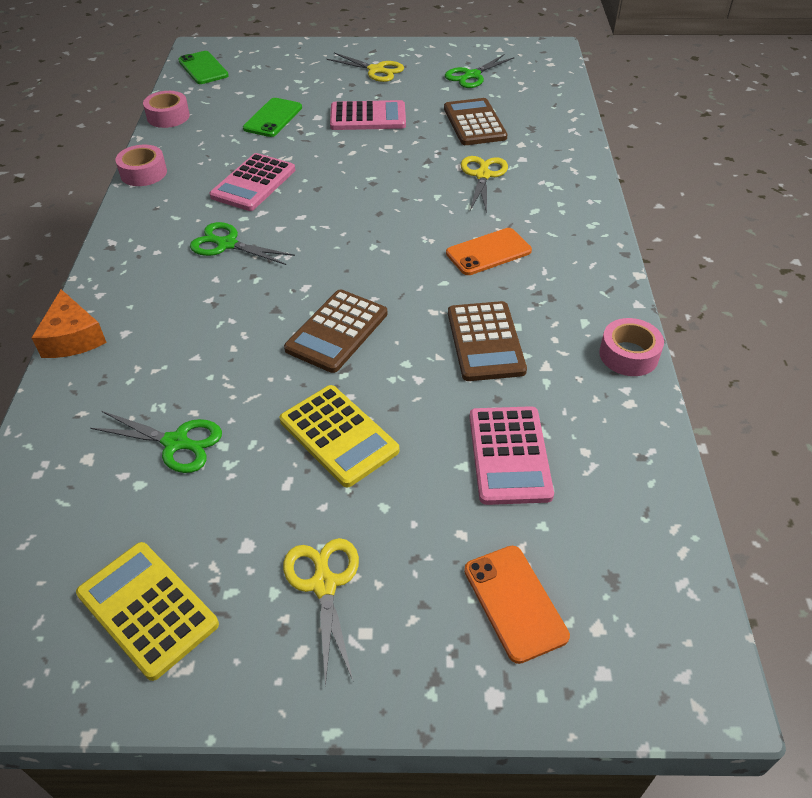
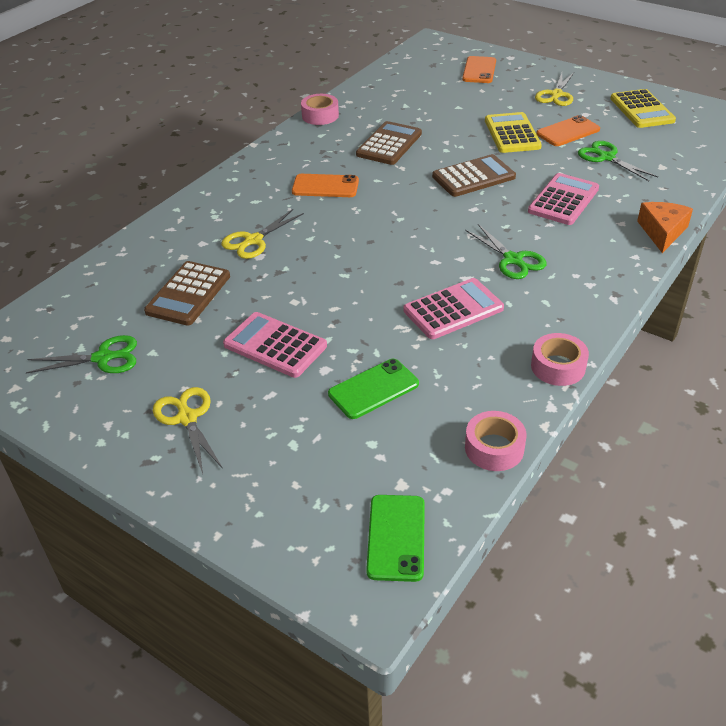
camera: 145 degrees left, 5 degrees down
(256, 479) = (568, 132): none -> orange phone
(509, 455) = (432, 103): pink calculator -> pink calculator (563, 200)

